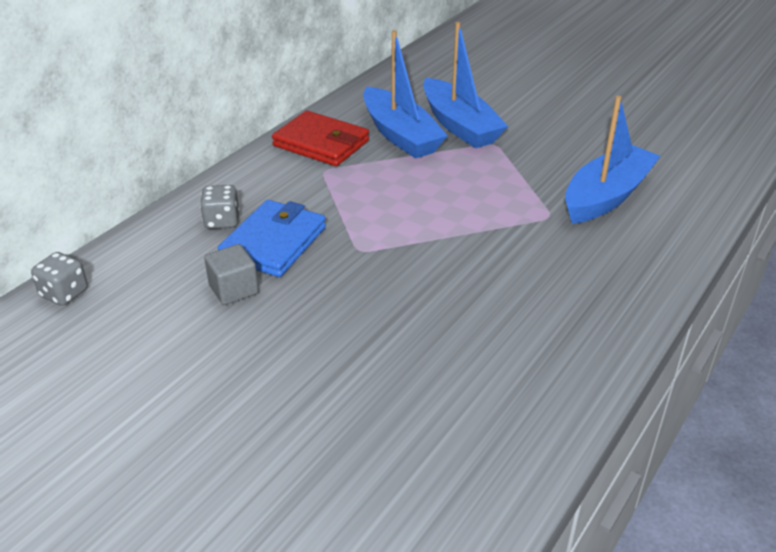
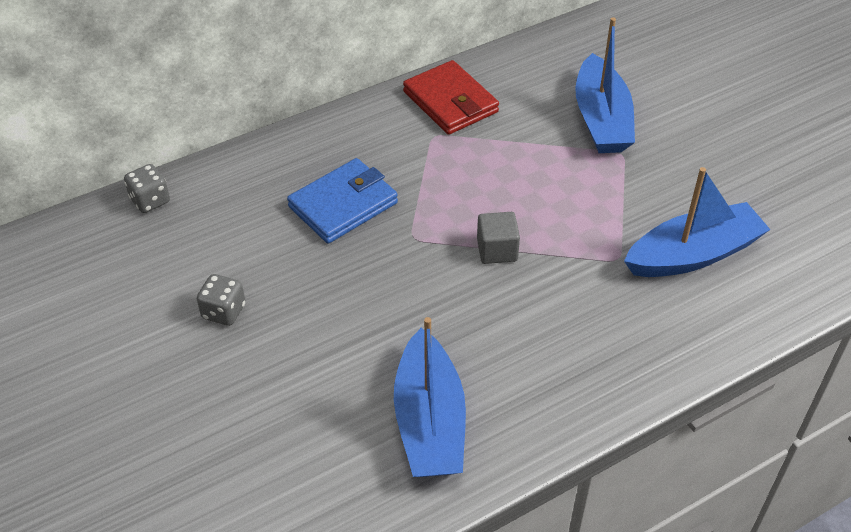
camera: 25 degrees right, 10 degrees up
(222, 221) = (312, 166): grey dice -> grey dice (224, 311)
(233, 289) = (283, 243): grey cube -> grey cube (497, 250)
(400, 135) = (533, 114): blue boat -> blue boat (429, 422)

